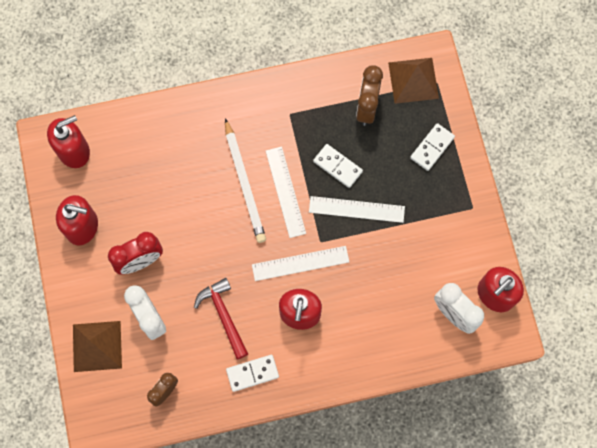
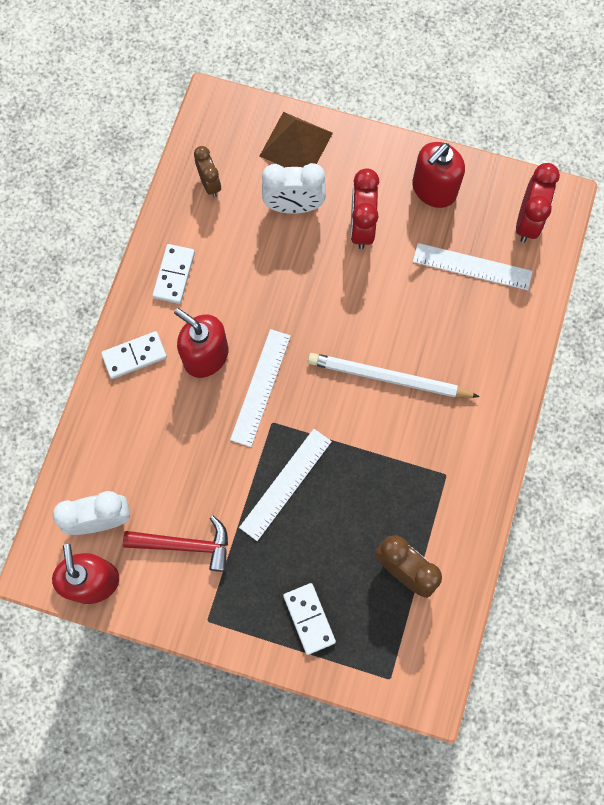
camera: 120 degrees right, 0 degrees up
(74, 151) = (527, 221): red soap dispenser -> red clock
(223, 315) = (252, 278): red hammer -> red hammer (186, 545)
(285, 192) = (353, 417): white ruler -> white ruler (472, 266)
(337, 166) = (349, 492): white domino -> white domino (134, 356)
(413, 80) = (409, 650): brown pyramid -> none

